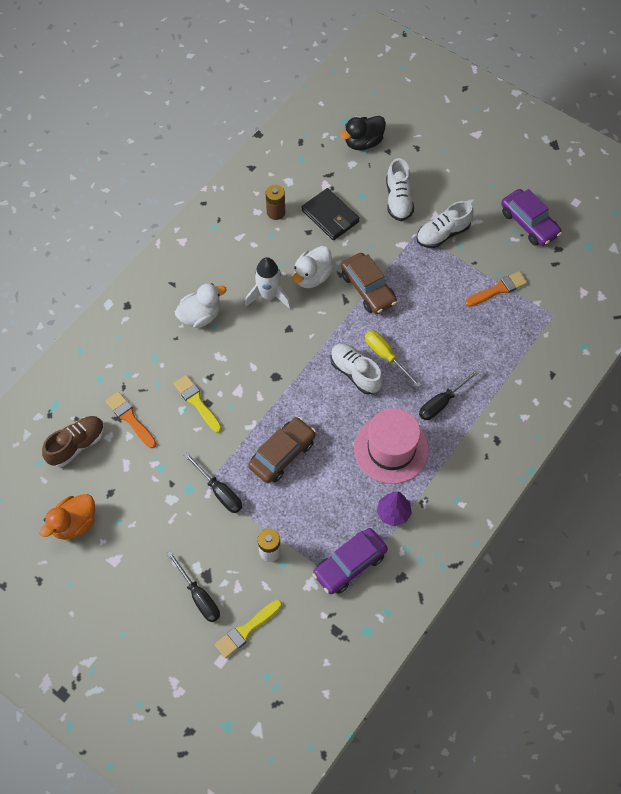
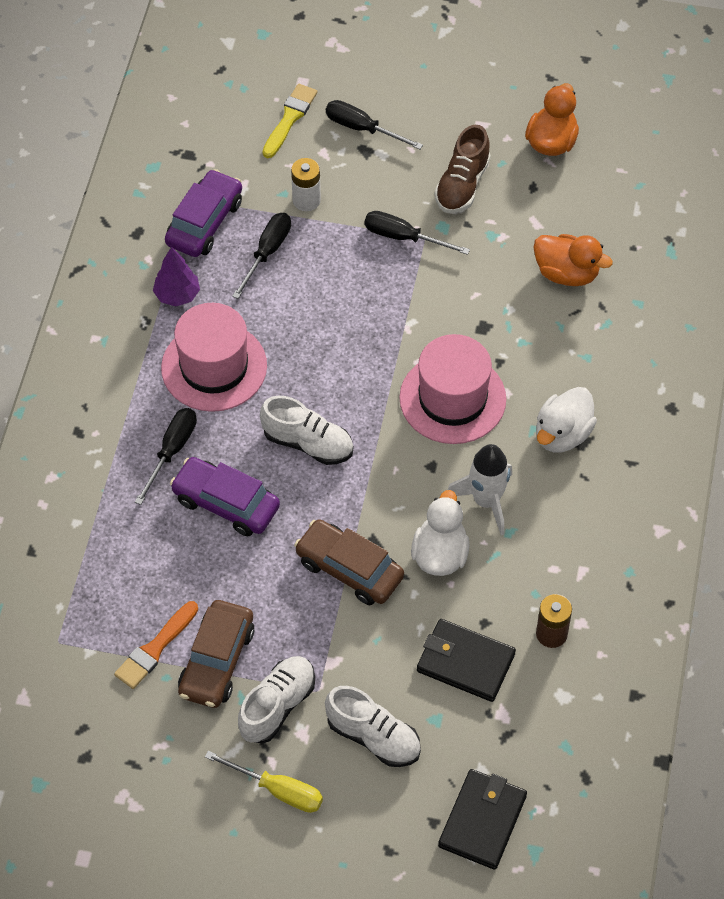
camera: 155 degrees right, 5 degrees down
(77, 445) = (610, 220): brown shoe -> brown shoe (462, 185)
(130, 418) = (566, 273): orange brush -> orange duck
(197, 402) = (496, 324): yellow brush -> none
(252, 365) = (452, 398): none -> pink hat
(282, 454) = (350, 307): brown car -> brown car (217, 661)
(317, 520) = (267, 252): none -> black screwdriver
(363, 142) = (482, 821): black duck -> black wallet
(386, 356) = (277, 482): yellow screwdriver -> yellow screwdriver (278, 790)
(398, 200) = (373, 737): white shoe -> white shoe turned 150 degrees clockwise
(529, 223) = (147, 783): purple car -> purple car (226, 503)

